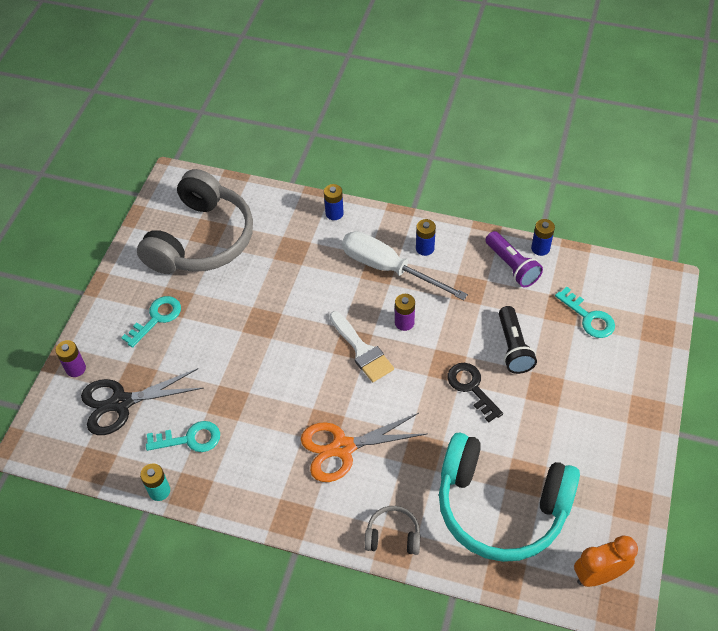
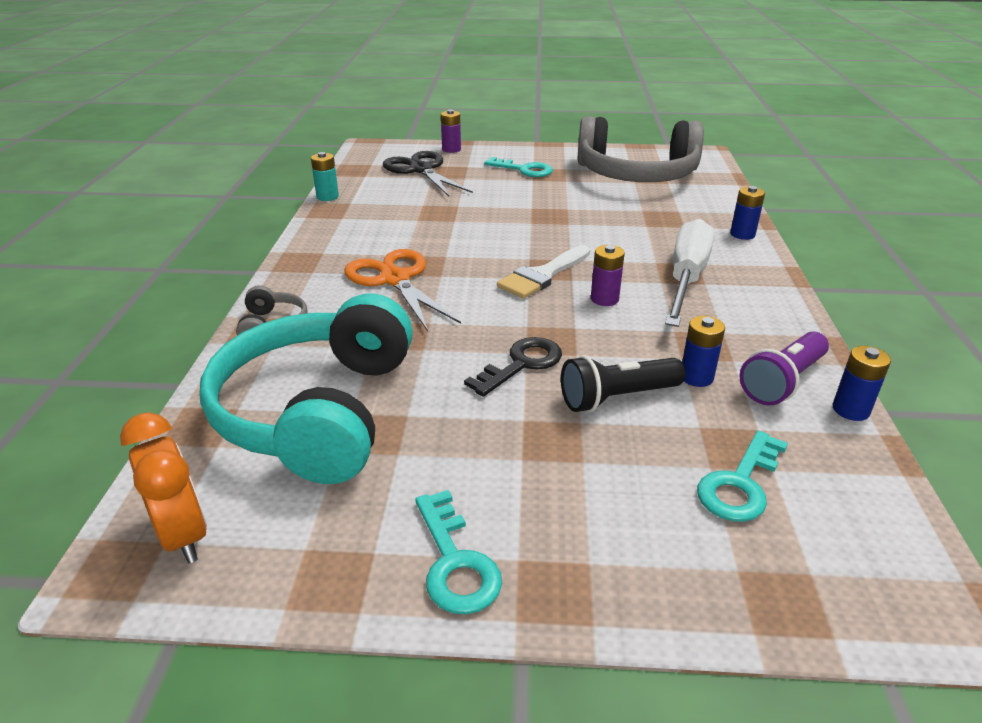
camera: 75 degrees right, 20 degrees down
(189, 439) = (388, 201): turquoise key -> turquoise key (455, 562)
(425, 248) = (745, 301): blue battery -> blue battery (696, 377)

